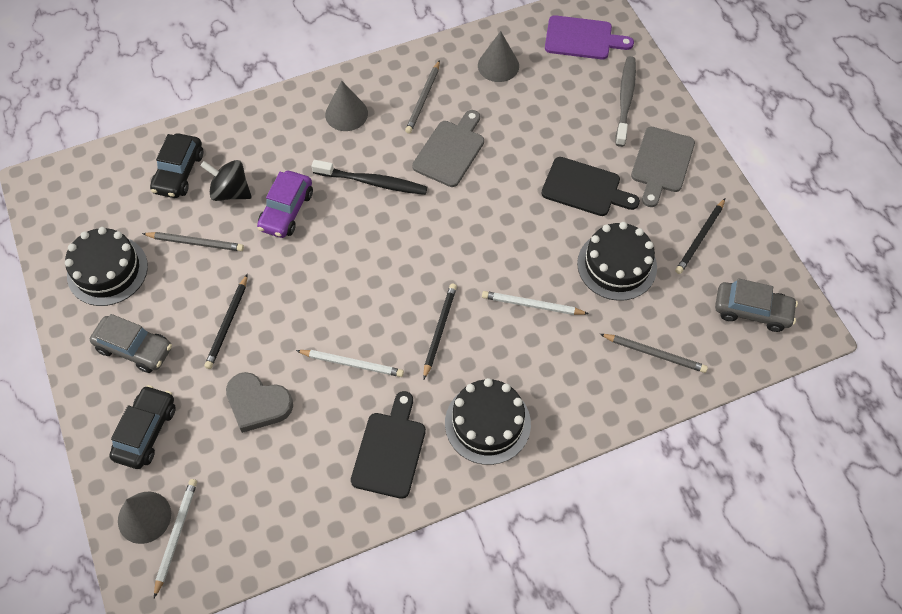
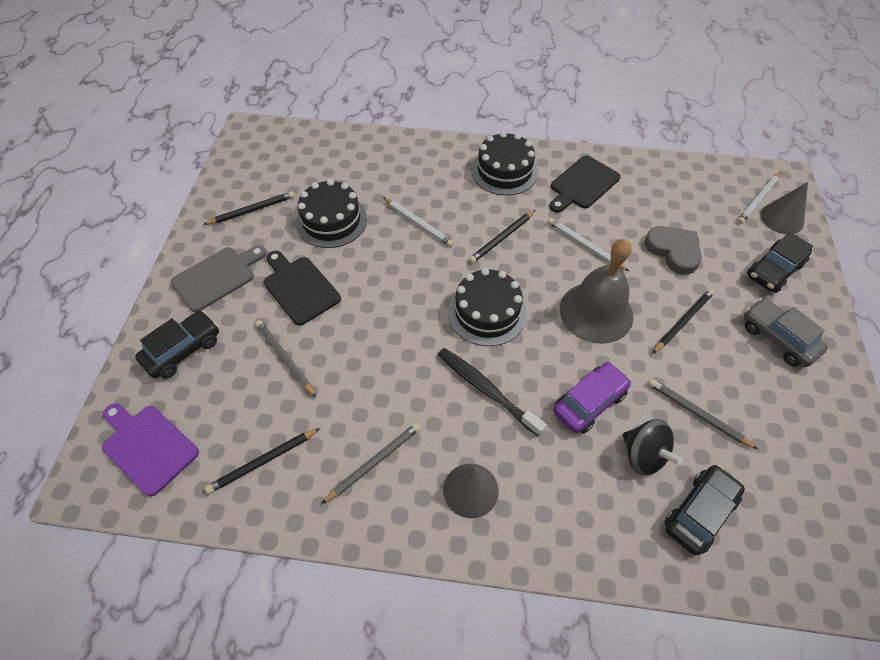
camera: 150 degrees left, 5 degrees down
(107, 270) = (800, 428): black cake -> black cake (487, 312)
(311, 293) = (596, 312): none -> grey bell
(450, 151) = (389, 384): grey cutting board -> none
(498, 65) = (263, 462): grey cone -> black pencil
(625, 100) = (183, 350): grey toothbrush -> black car
(654, 353) = (359, 160): grey pencil -> grey pencil (285, 358)
(752, 311) = (270, 154): grey car -> none

